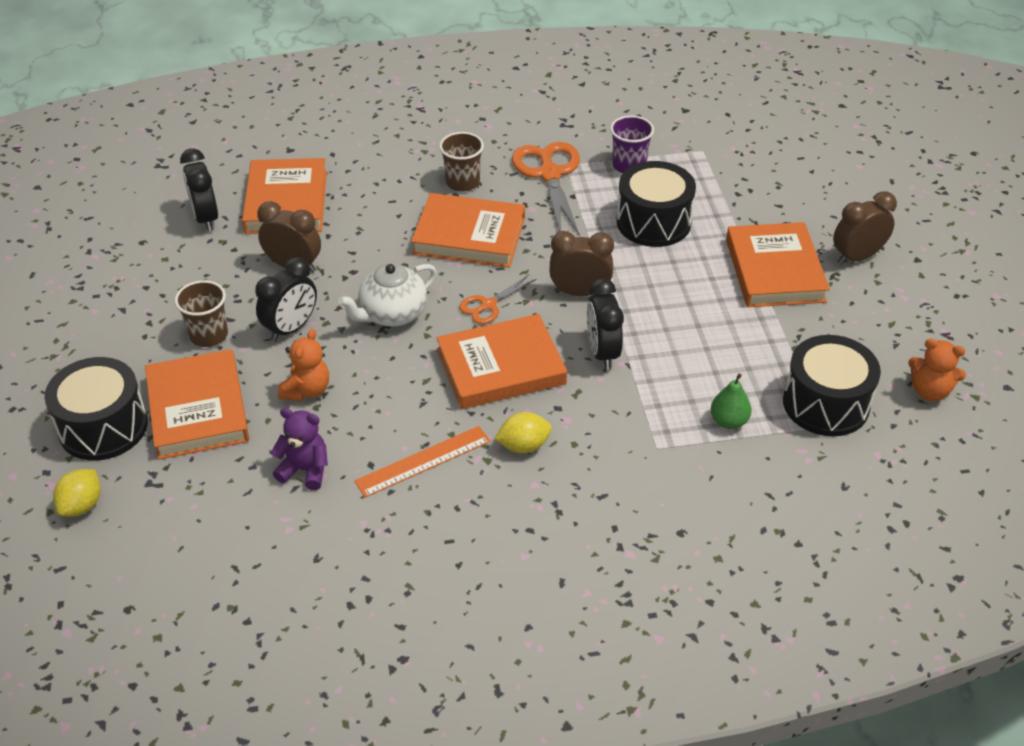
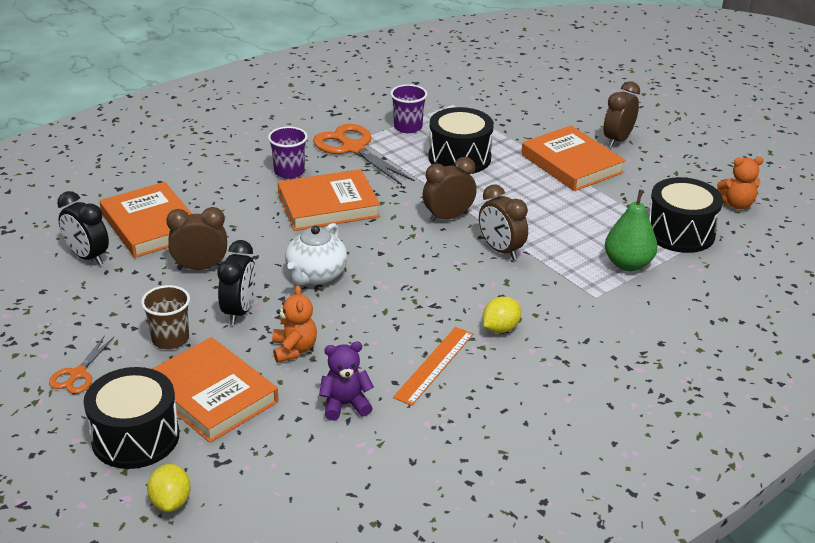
camera: 30 degrees left, 10 degrees down
(462, 182) = (289, 172): brown cup -> purple cup
(488, 305) = (386, 246): orange scissors -> orange scissors (78, 374)
(501, 367) = (435, 283): orange book -> none
(602, 352) = (501, 250): black clock -> brown clock
(728, 421) = (628, 264): green pear -> green pear, size x1.56

